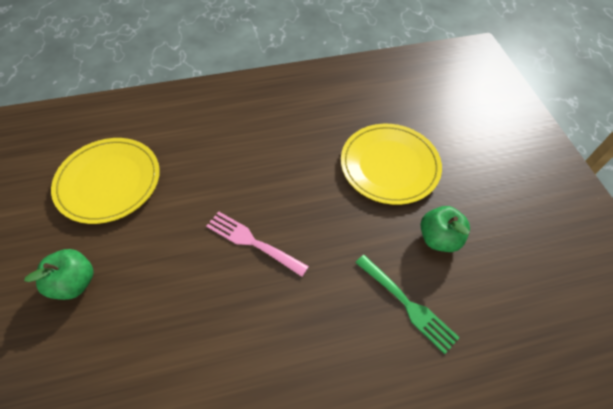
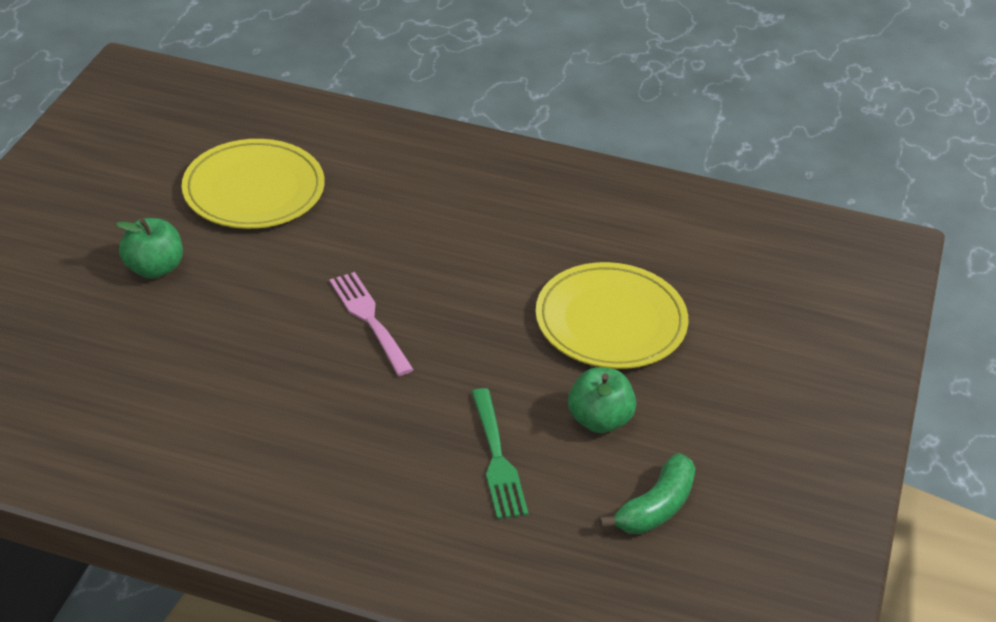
camera: 30 degrees right, 15 degrees down
(518, 283) = (656, 507): none -> green banana

